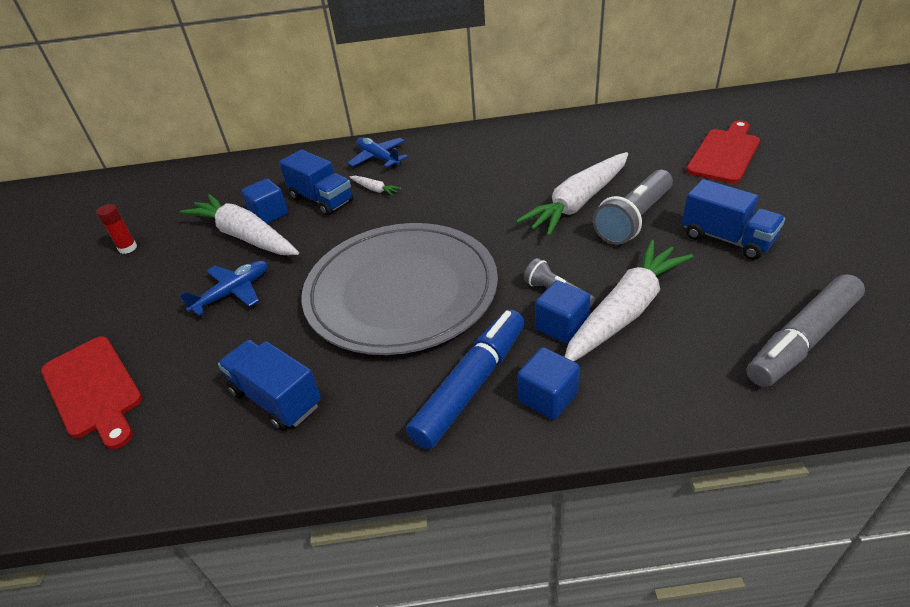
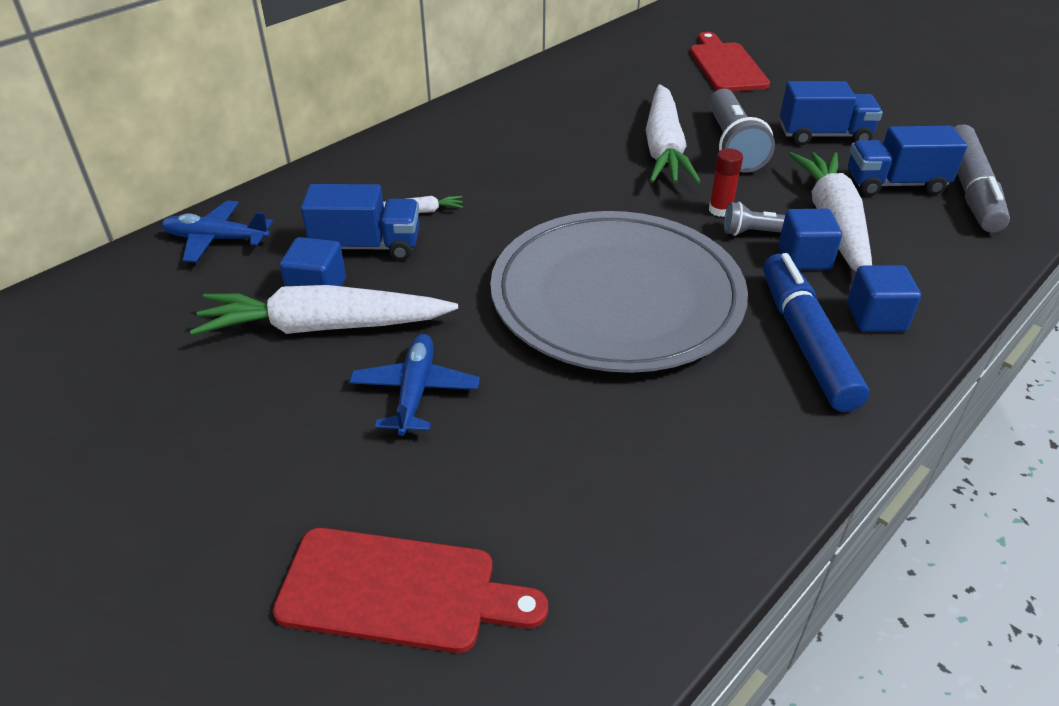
camera: 45 degrees left, 0 degrees up
(128, 248) = (145, 421): red glue stick -> red glue stick (720, 210)
(276, 398) = (648, 458): blue truck -> blue truck (895, 184)
(378, 158) = (370, 176): blue plane -> blue plane (216, 239)

